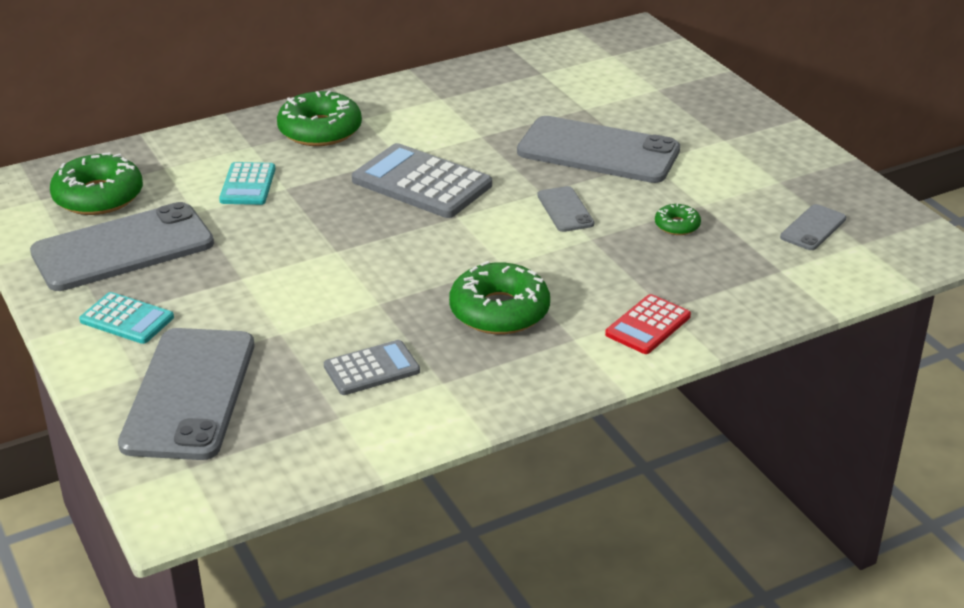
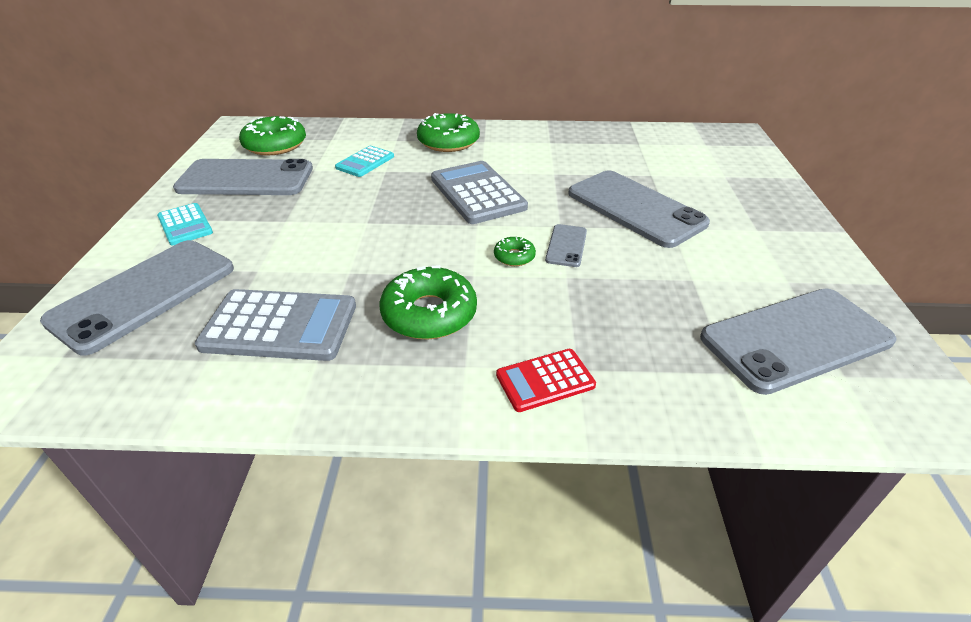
camera: 30 degrees right, 5 degrees up
(371, 369) = (280, 326): grey calculator -> grey calculator, size x1.73
(677, 225) = (654, 290): green donut -> green donut (514, 256)
(813, 228) = (796, 339): grey phone -> grey phone, size x2.18

